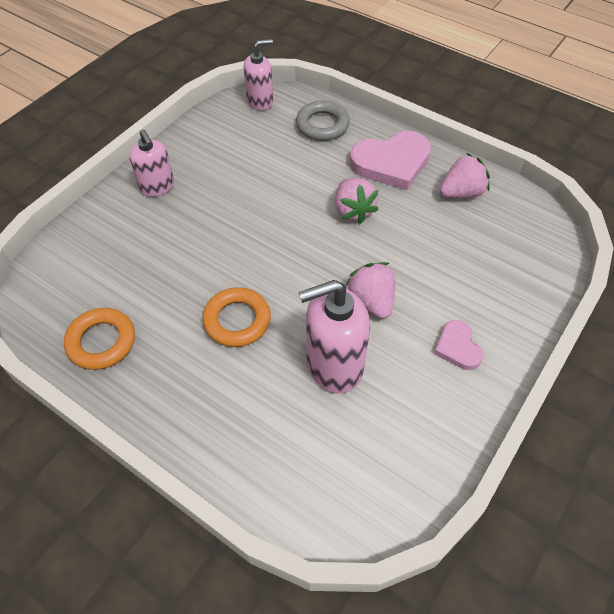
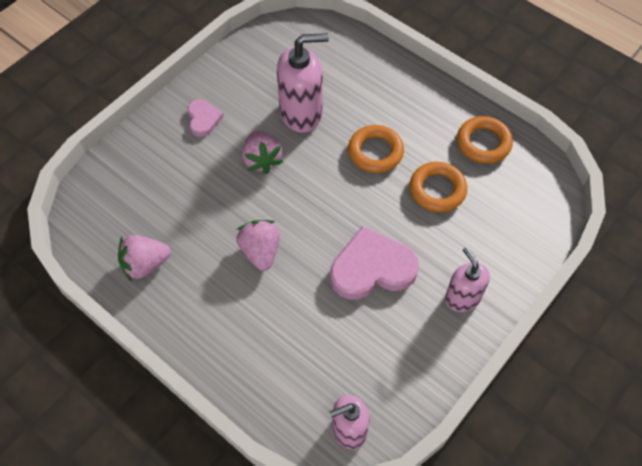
camera: 175 degrees left, 5 degrees up
(167, 282) = (437, 190): none -> orange ring
(322, 125) = (274, 378): grey ring -> none
(391, 163) = (206, 311): pink heart -> pink heart (372, 268)

